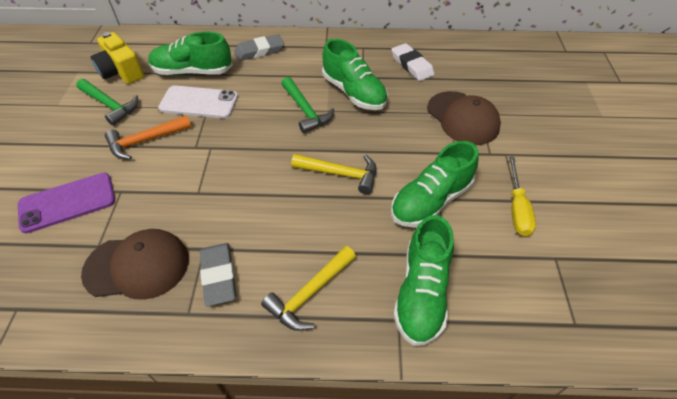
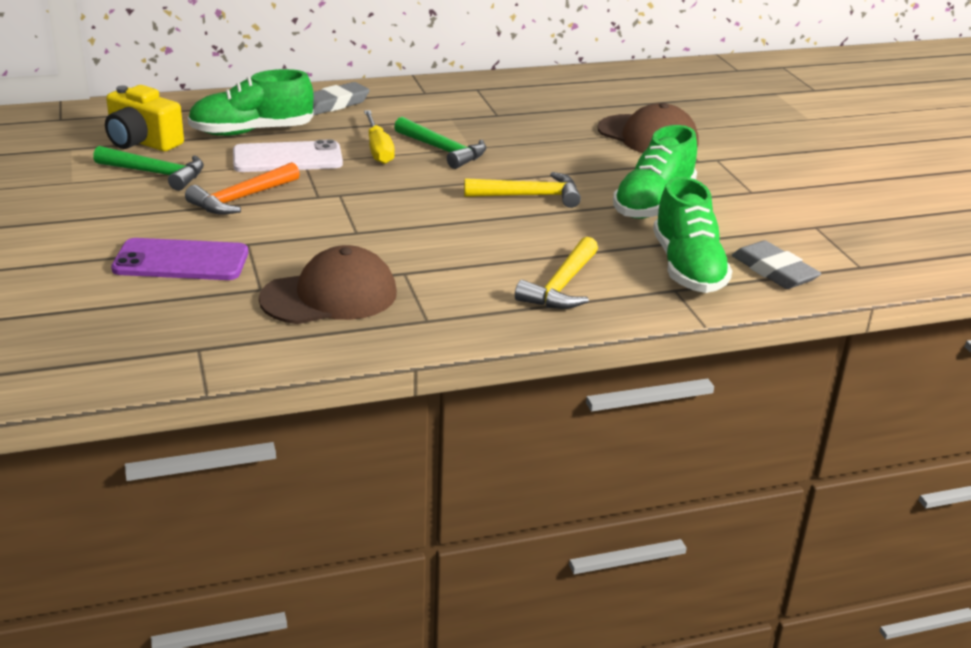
camera: 20 degrees left, 20 degrees down
(67, 202) = (181, 261): purple phone -> purple phone turned 45 degrees clockwise
(218, 276) = (441, 289): grey eraser -> grey eraser (774, 271)
(354, 93) = (495, 129): green shoe -> none
(412, 65) = (553, 98): white eraser -> none
(517, 208) = (754, 197): yellow screwdriver -> yellow screwdriver (378, 149)

